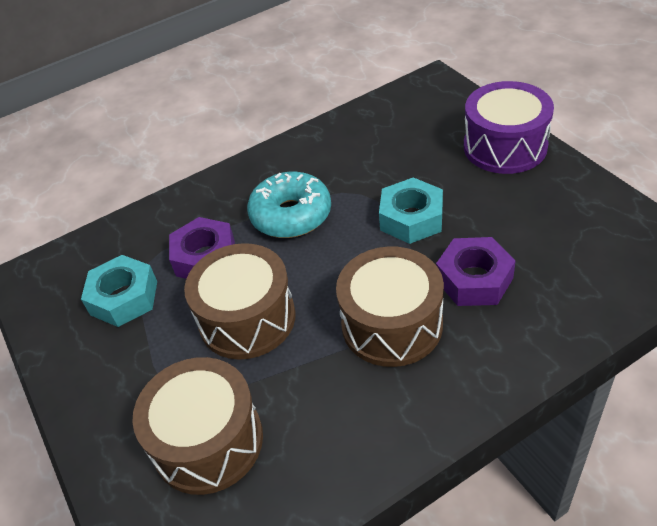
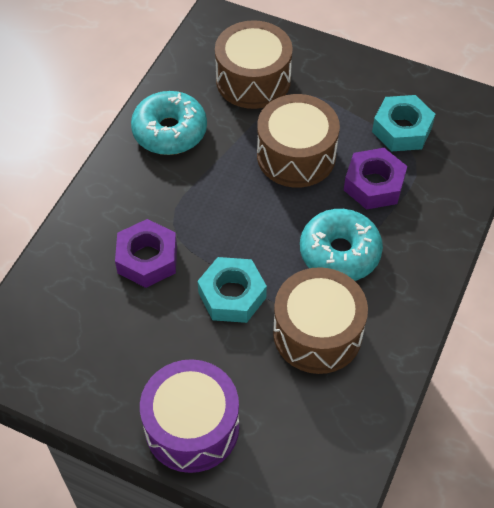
camera: 140 degrees right, 10 degrees up
(361, 417) = (170, 131): none -> turquoise donut
(392, 324) = (188, 197): brown drum -> brown drum (317, 333)

